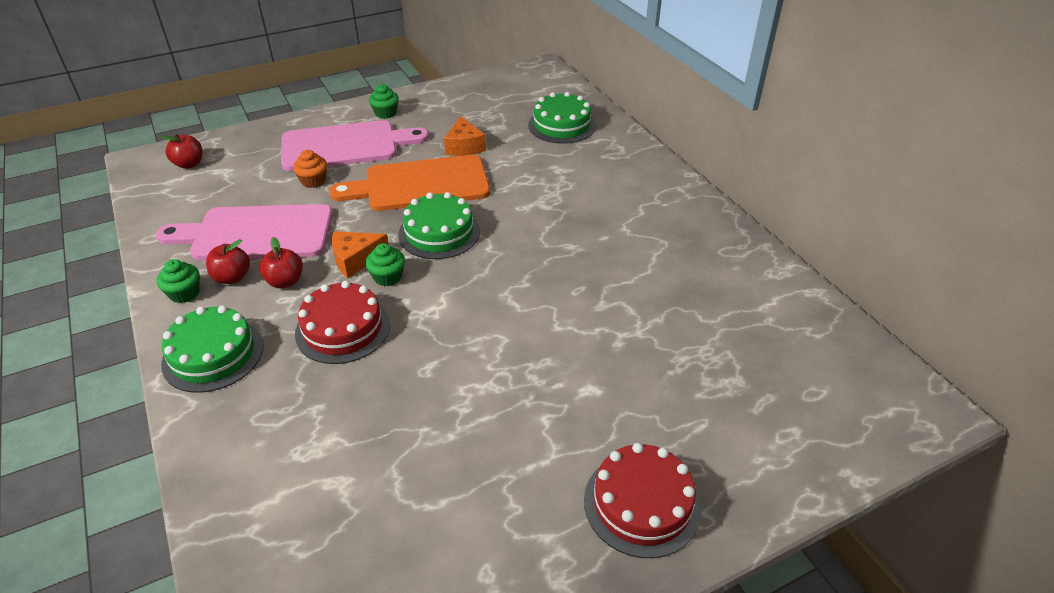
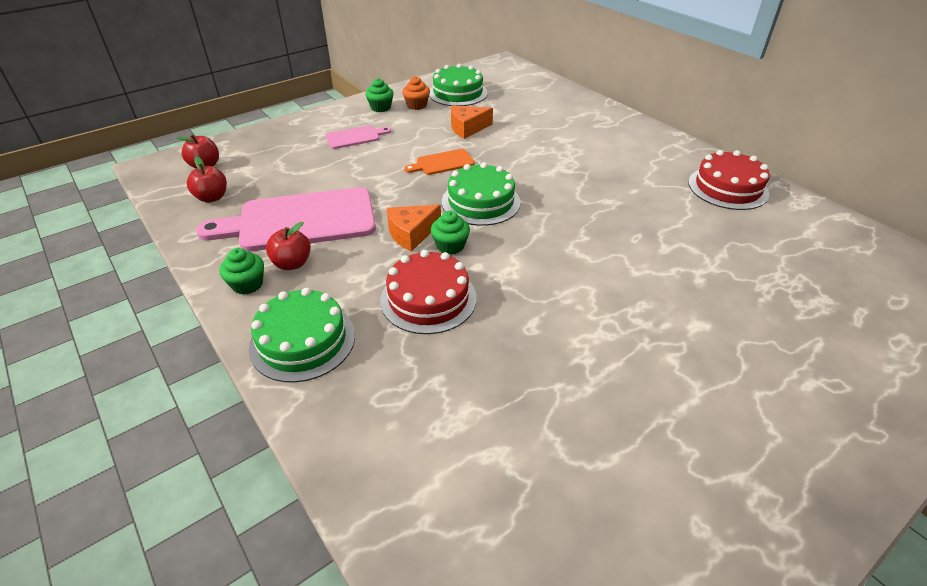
camera: 10 degrees left, 0 degrees up
(285, 281) = (349, 261): red apple -> red apple (212, 198)
(313, 181) = (337, 169): orange cupcake -> orange cupcake (417, 105)
(345, 146) = (355, 137): pink cutting board -> pink cutting board, size x0.47
(420, 184) = (442, 163): orange cutting board -> orange cutting board, size x0.47
(464, 146) = (467, 128): orange cheese -> orange cheese turned 90 degrees clockwise
(561, 125) = (546, 104): green cake -> green cake (457, 93)
(642, 503) = (810, 427): red cake -> red cake (727, 188)

